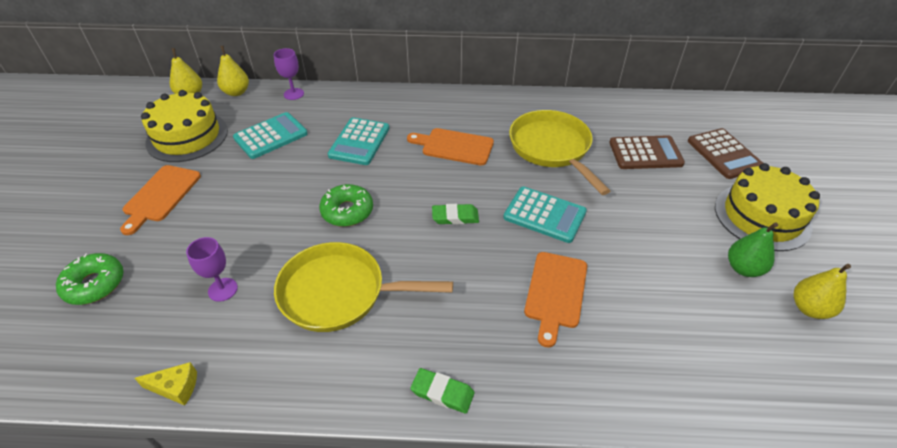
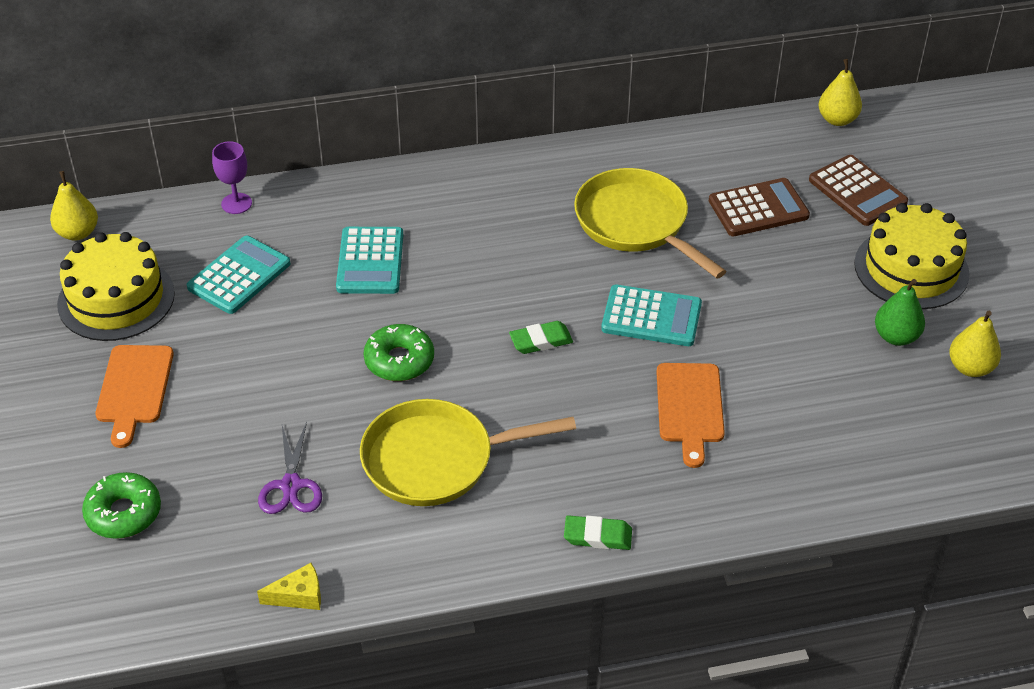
camera: 15 degrees left, 0 degrees up
(223, 289) = (291, 485): purple goblet -> purple scissors
(236, 92) = (147, 216): yellow pear -> yellow pear (837, 119)
(454, 146) = (504, 244): orange cutting board -> none

